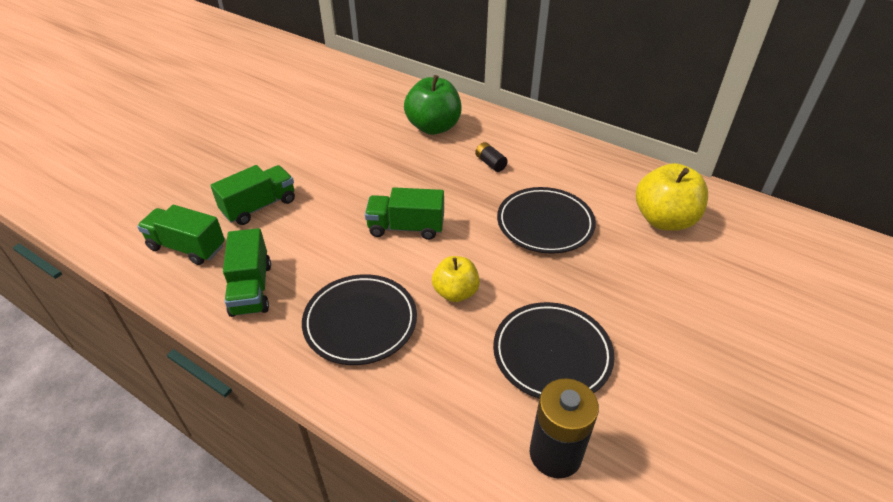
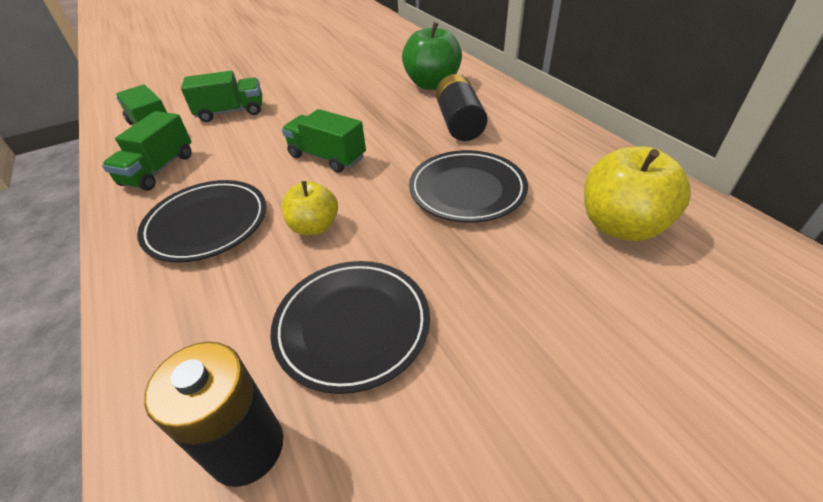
camera: 30 degrees right, 0 degrees up
(490, 163) = (459, 123): black battery -> black battery, size x1.99

